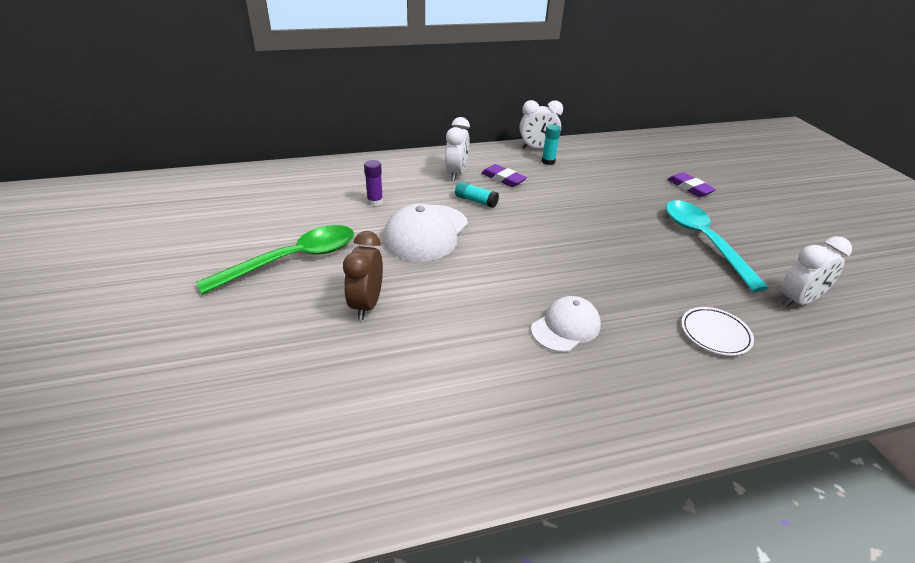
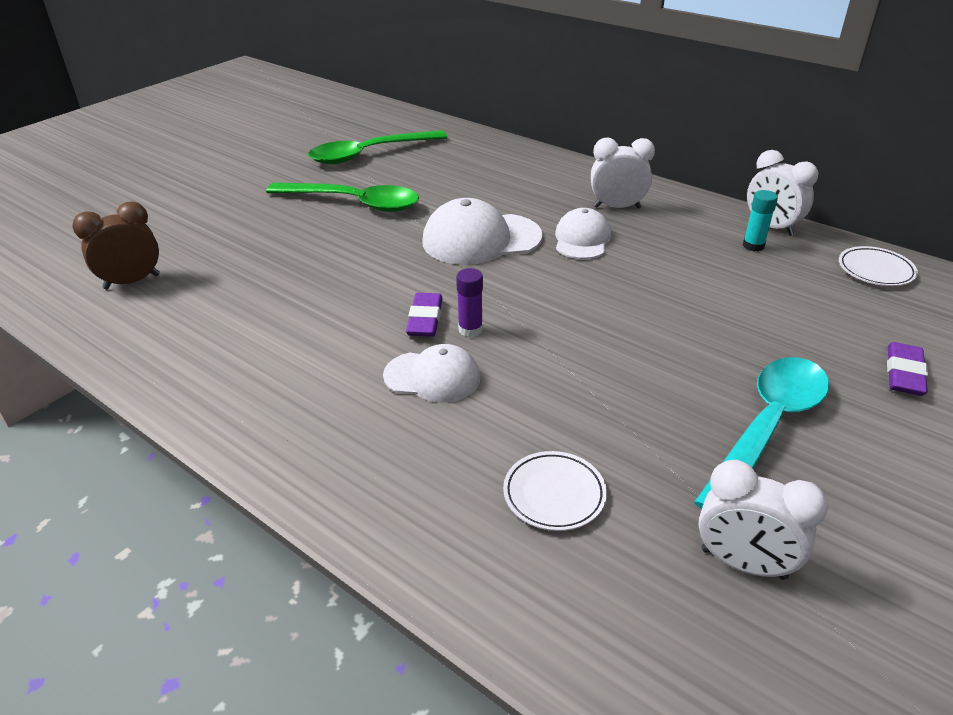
camera: 55 degrees right, 0 degrees up
(227, 219) = (369, 154): none -> green spoon
(366, 305) = (336, 260): brown clock -> brown clock (132, 282)
(375, 202) = (492, 194): purple glue stick -> purple glue stick (470, 329)
(456, 173) = (617, 207): white clock -> white clock turned 150 degrees counterclockwise
(476, 201) = (582, 239): turquoise glue stick -> white cap
(503, 179) = (656, 235): purple eraser -> purple eraser (425, 319)
(605, 148) = (875, 270): none -> white plate

